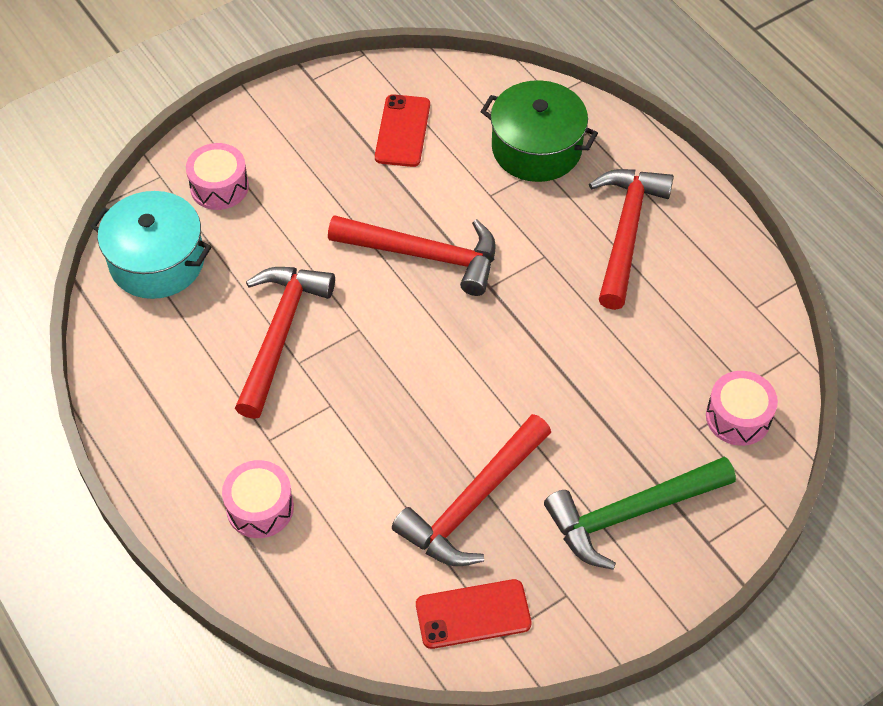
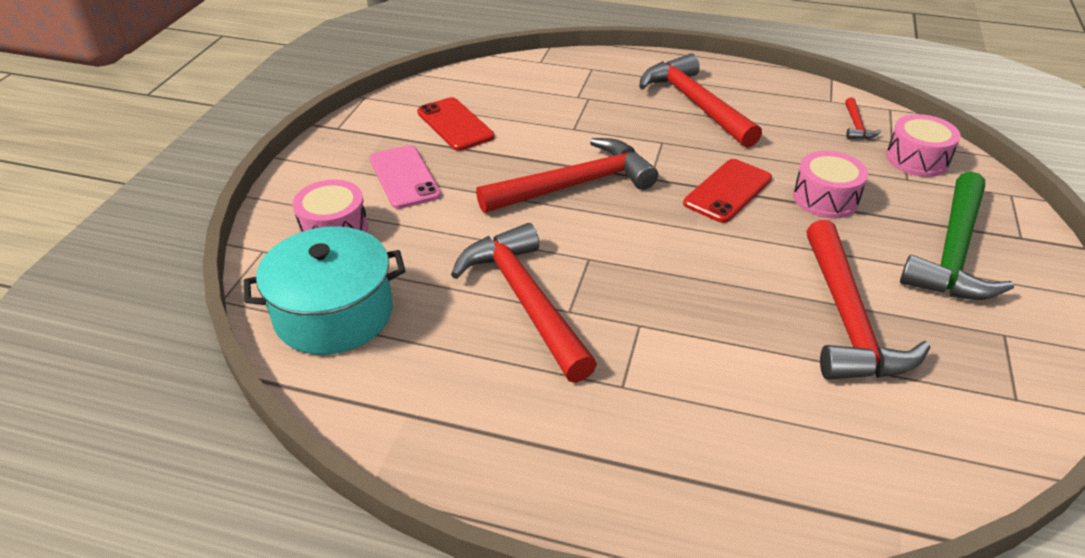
camera: 40 degrees left, 15 degrees down
(260, 508) = (689, 449): pink drum -> pink drum (825, 198)
(311, 165) = (404, 177): none -> pink phone
(473, 614) = (972, 399): red phone -> red phone (728, 191)
(536, 148) = (569, 90): green pot -> none
(737, 348) = (856, 125): none -> red hammer

